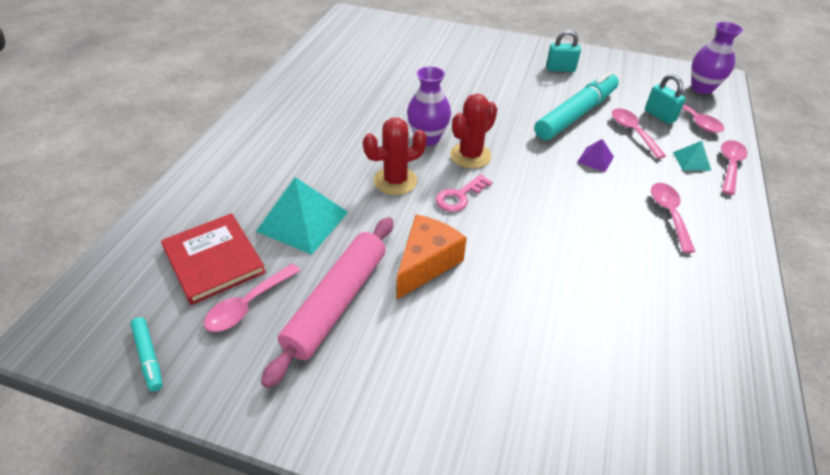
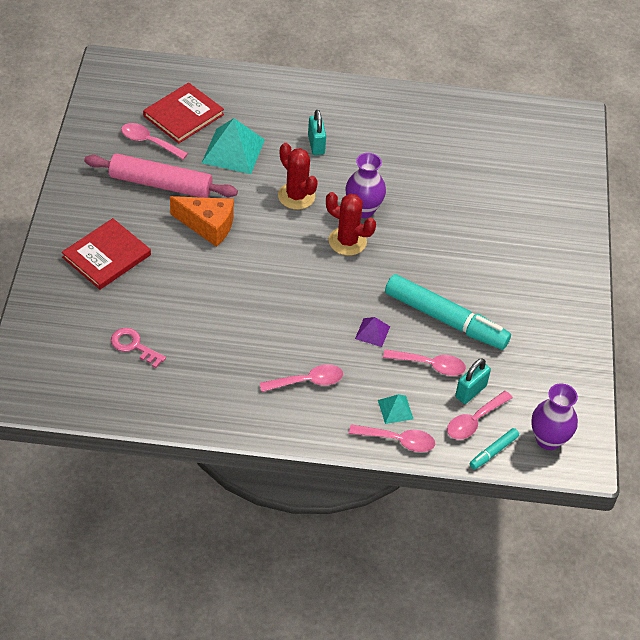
camera: 75 degrees right, 5 degrees up
(149, 357) = (101, 110): turquoise marker -> turquoise marker (493, 452)
(459, 196) = (289, 238): pink key -> pink key (133, 346)
(466, 388) = (107, 256): none -> red book
(560, 69) = (535, 307): turquoise padlock -> turquoise padlock (316, 145)
(632, 132) = (430, 365): pink spoon -> pink spoon turned 45 degrees clockwise

